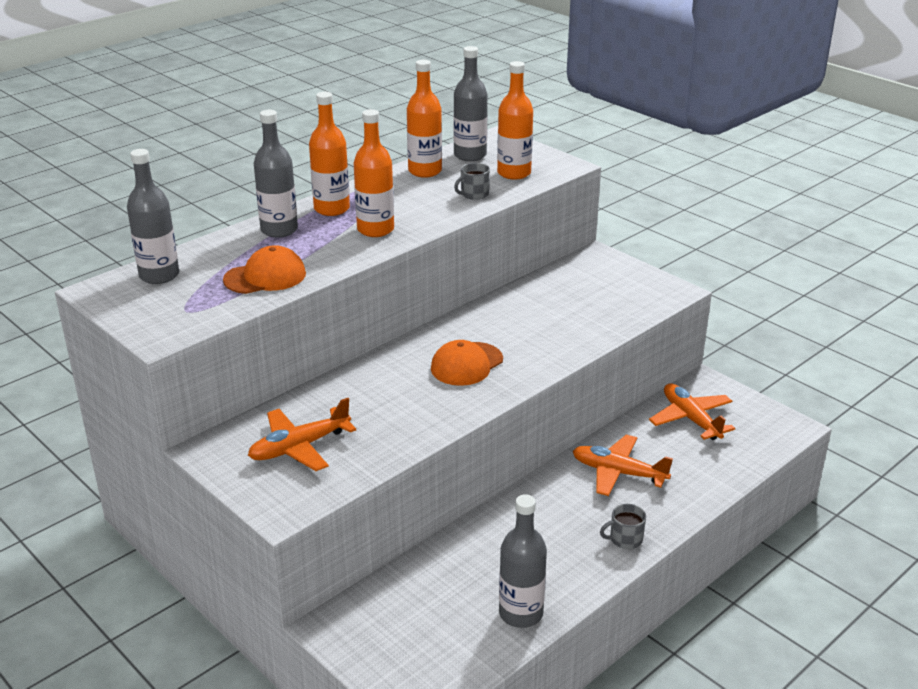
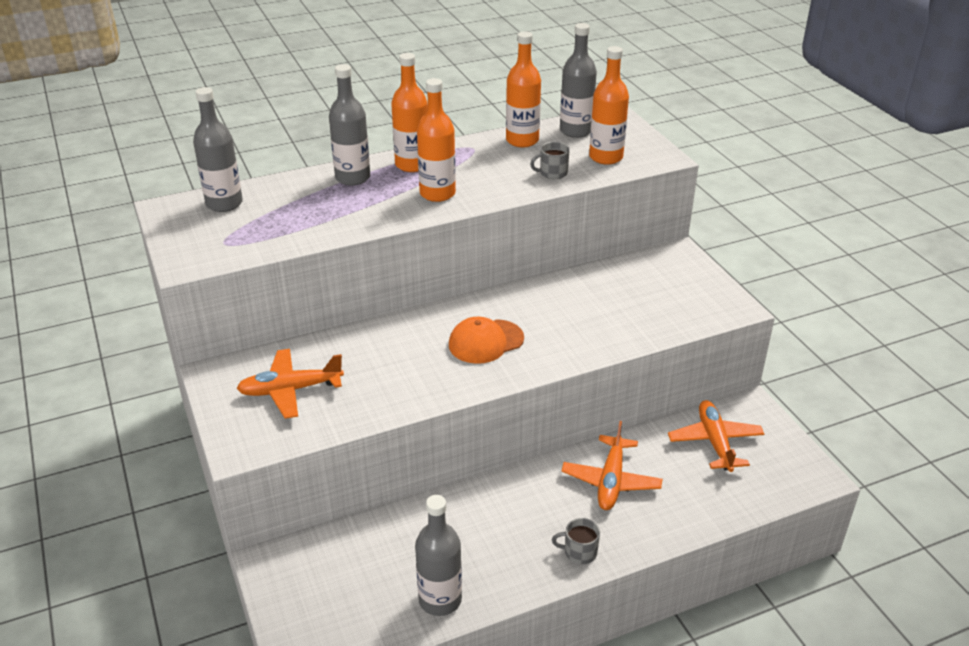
camera: 20 degrees right, 5 degrees up
(265, 277) = (310, 223): orange cap -> none
(618, 473) = (611, 481): orange plane -> orange plane turned 120 degrees counterclockwise

